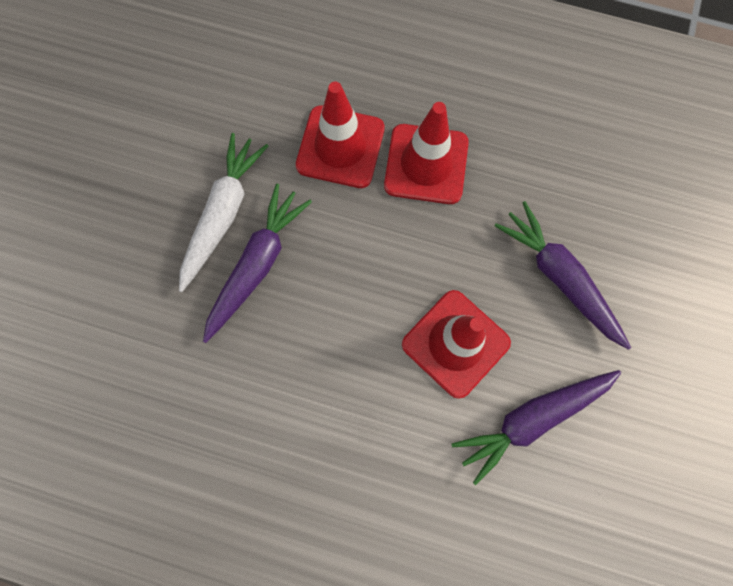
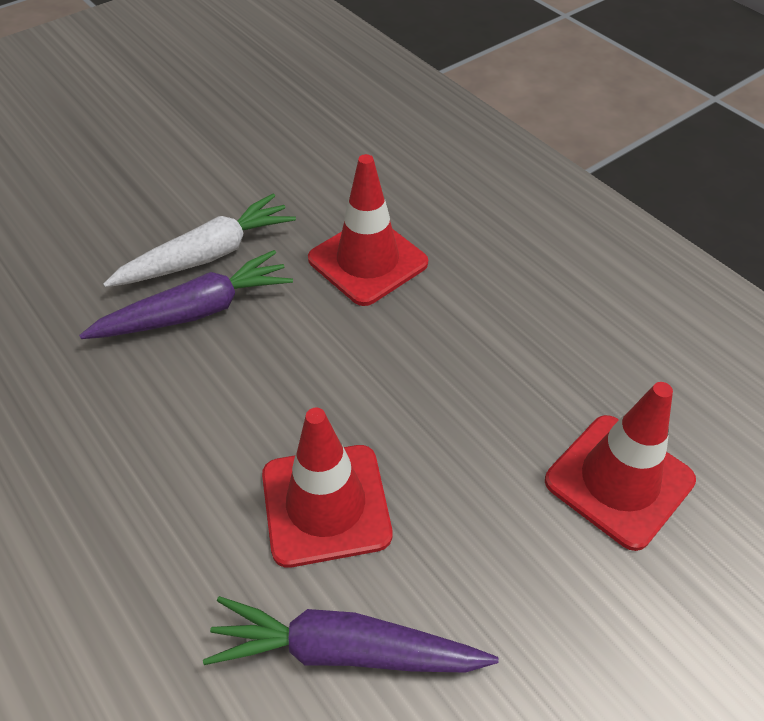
camera: 35 degrees right, 25 degrees down
(426, 164) = (443, 319): red traffic cone -> red traffic cone (619, 480)
(560, 278) = (508, 514): purple carrot -> none

